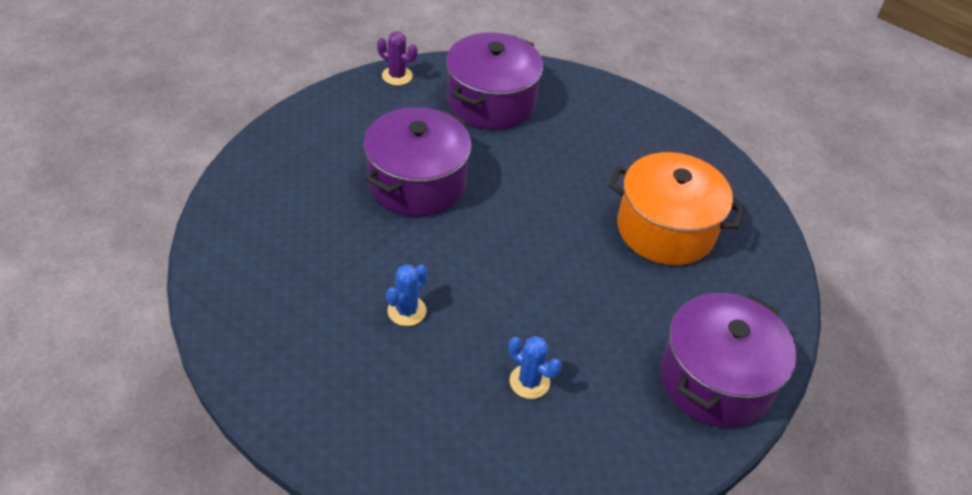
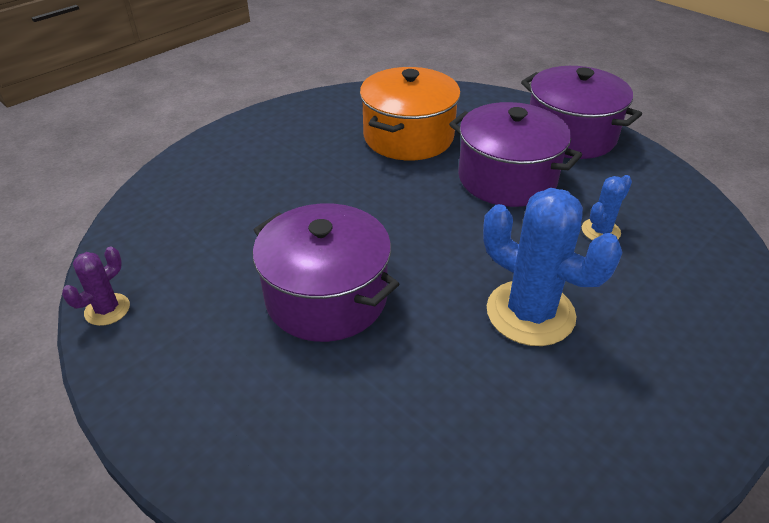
camera: 80 degrees left, 5 degrees down
(407, 311) = (530, 313): blue cactus -> blue cactus, size x2.01
(491, 102) = (195, 227): purple pot -> purple pot (507, 178)

